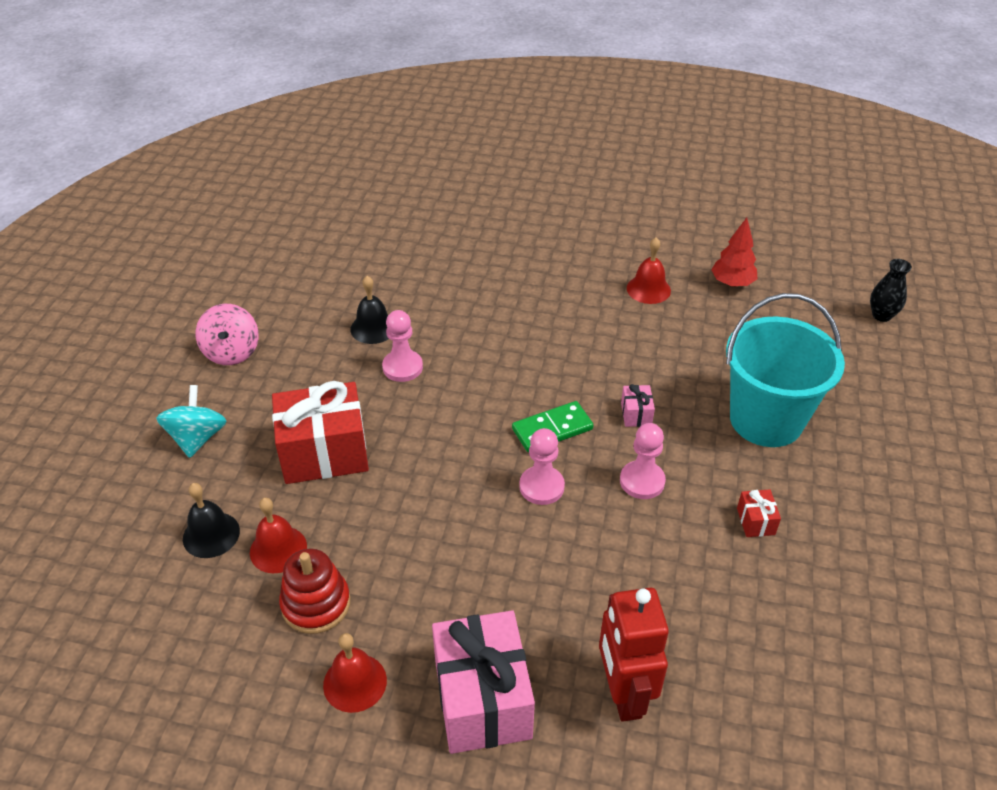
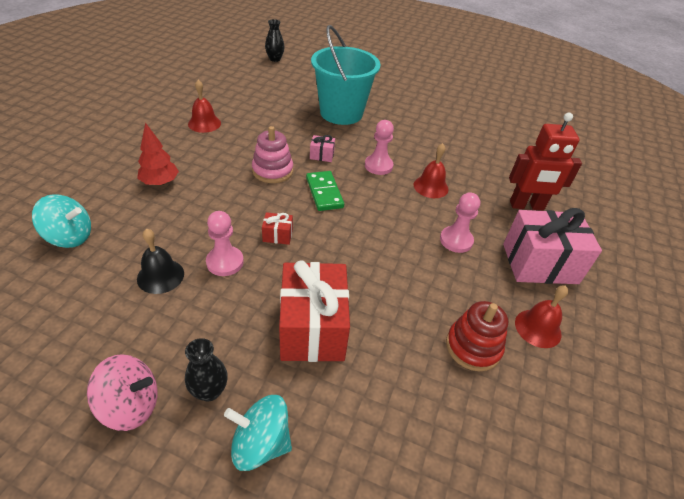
camera: 85 degrees left, 0 degrees up
(211, 534) = (396, 428): black bell -> none
(247, 394) = (209, 391): none -> black vase
(278, 549) = (417, 371): red bell -> red bell (431, 187)
(410, 257) = (70, 237): none -> turquoise spinning top
(541, 487) = (375, 207): pink pawn -> pink pawn (456, 240)
(577, 372) = (272, 171): none -> pink stacking toy
(732, 283) = (219, 93): red tree -> red tree (160, 183)
(755, 521) = (414, 135): red gift -> red gift (277, 235)

